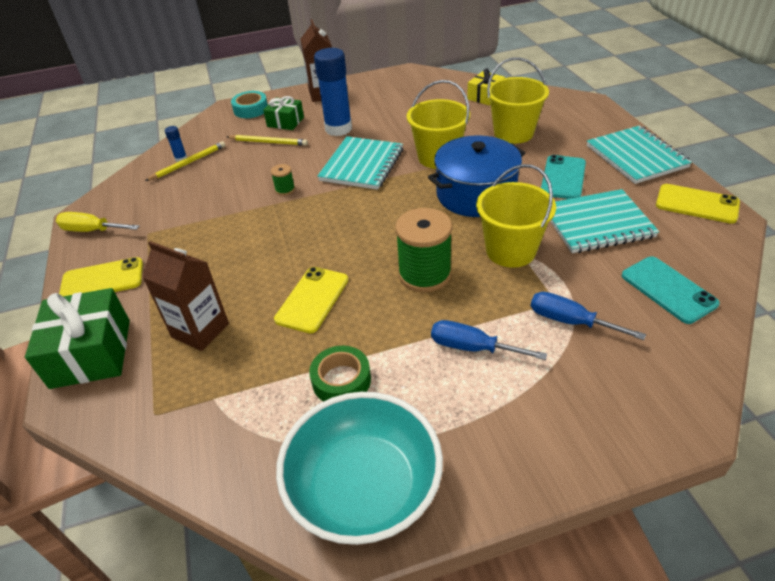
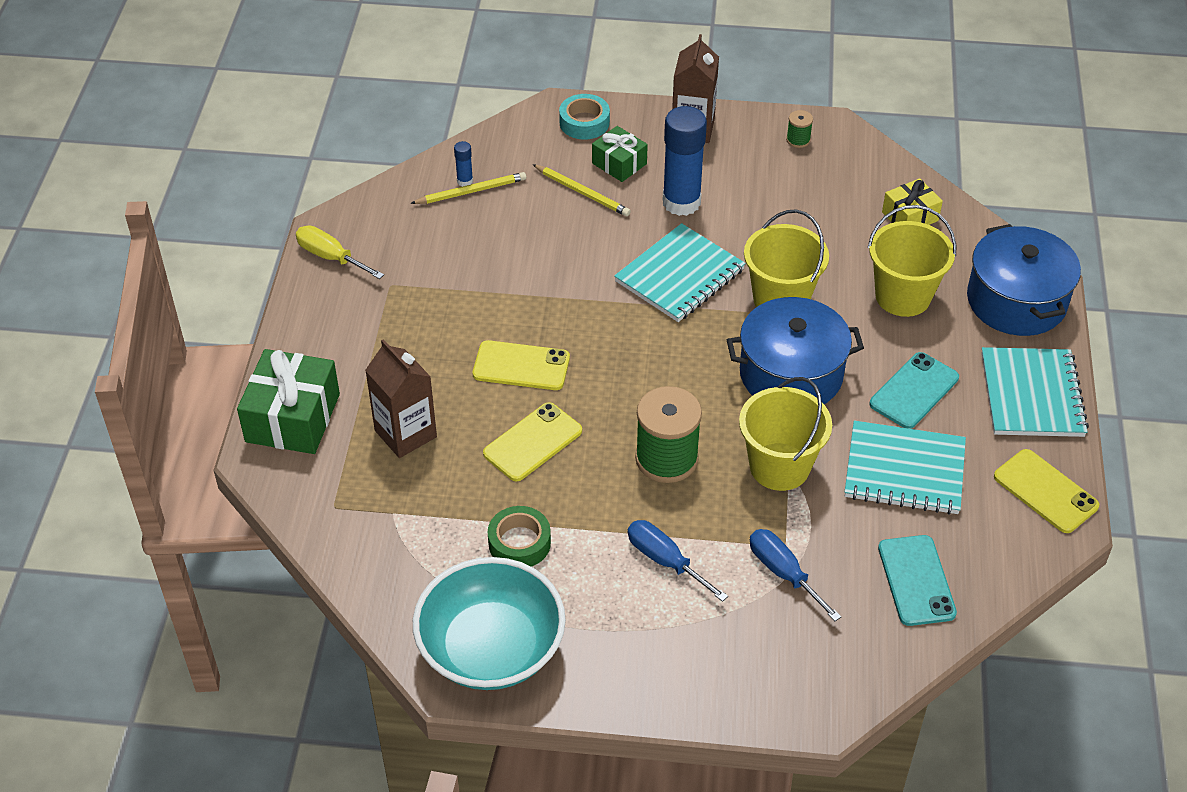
camera: 20 degrees right, 5 degrees up
(102, 280) = (325, 332): yellow phone -> yellow phone (521, 366)
(285, 190) = (569, 279): green spool -> green spool (798, 140)
(582, 115) = (1016, 301): none -> blue pot

